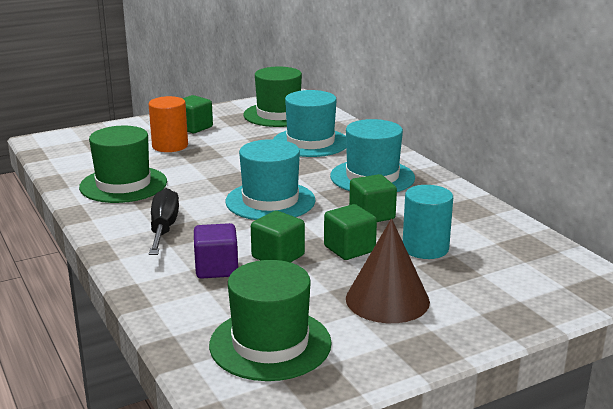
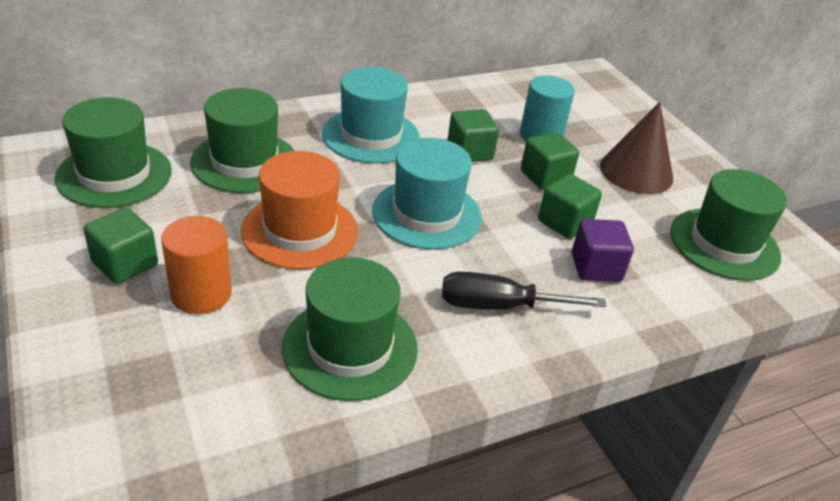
camera: 90 degrees left, 15 degrees up
(236, 164) = (300, 231): none -> orange hat
(310, 142) = (244, 162): turquoise hat -> green hat

